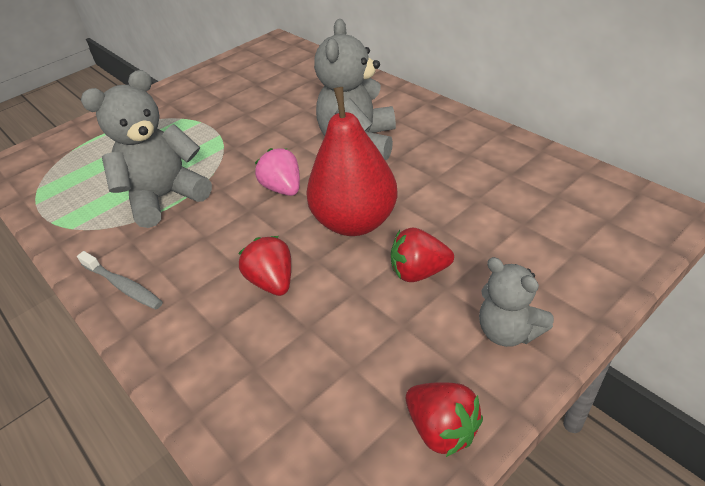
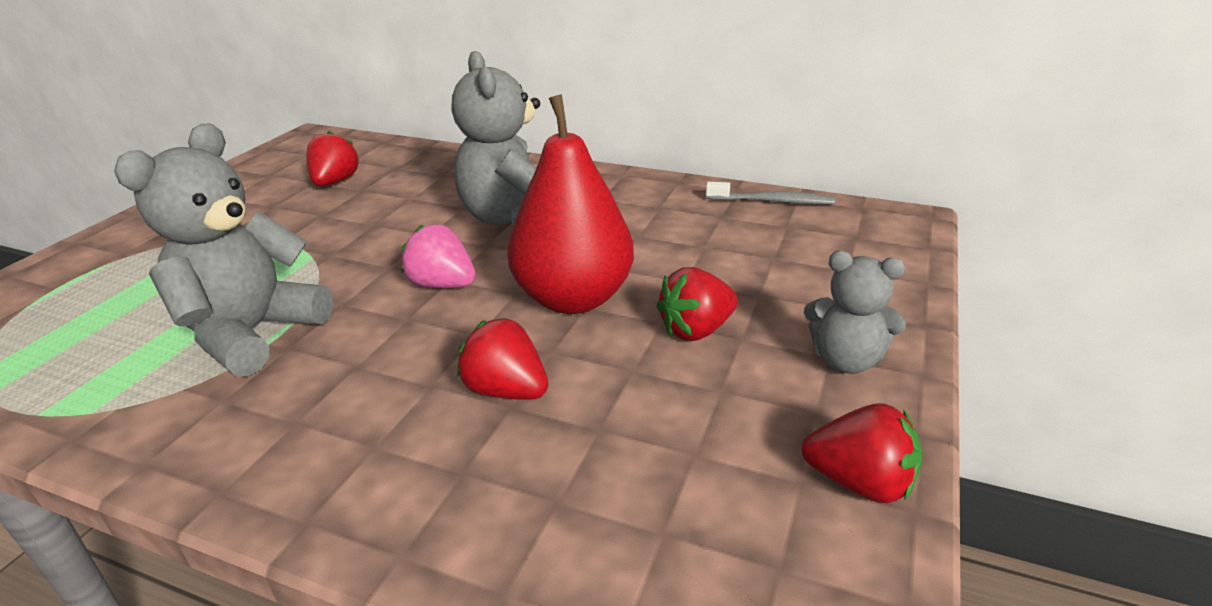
camera: 30 degrees left, 10 degrees down
(123, 285) = (250, 463): grey toothbrush -> grey toothbrush (771, 201)
(267, 86) = (335, 182): none -> red strawberry

